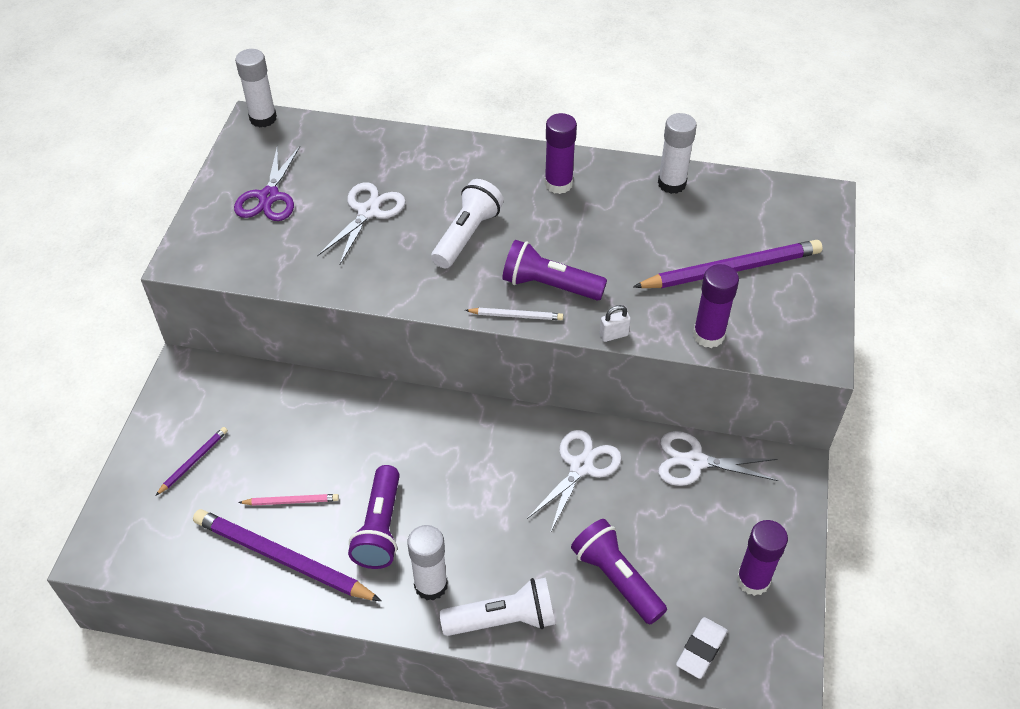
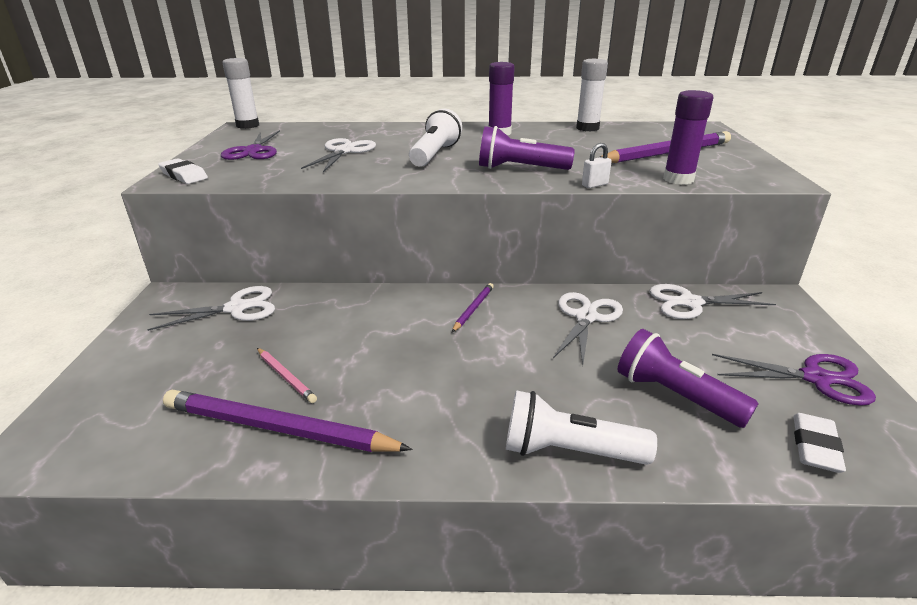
camera: 10 degrees left, 20 degrees down
(193, 461) = (170, 358): purple pencil -> purple pencil (473, 309)
(198, 250) = (184, 175): none -> white eraser
(249, 400) = (236, 308): none -> white scissors
(291, 501) = (285, 377): pink pencil -> pink pencil turned 60 degrees clockwise
(380, 528) = (393, 386): purple flashlight -> none
(431, 585) = (467, 429): white glue stick -> none
(503, 620) = (568, 451): white flashlight -> white flashlight turned 150 degrees counterclockwise
(516, 316) = (499, 183): white pencil -> none
(753, 580) = (816, 378): purple glue stick -> purple scissors

